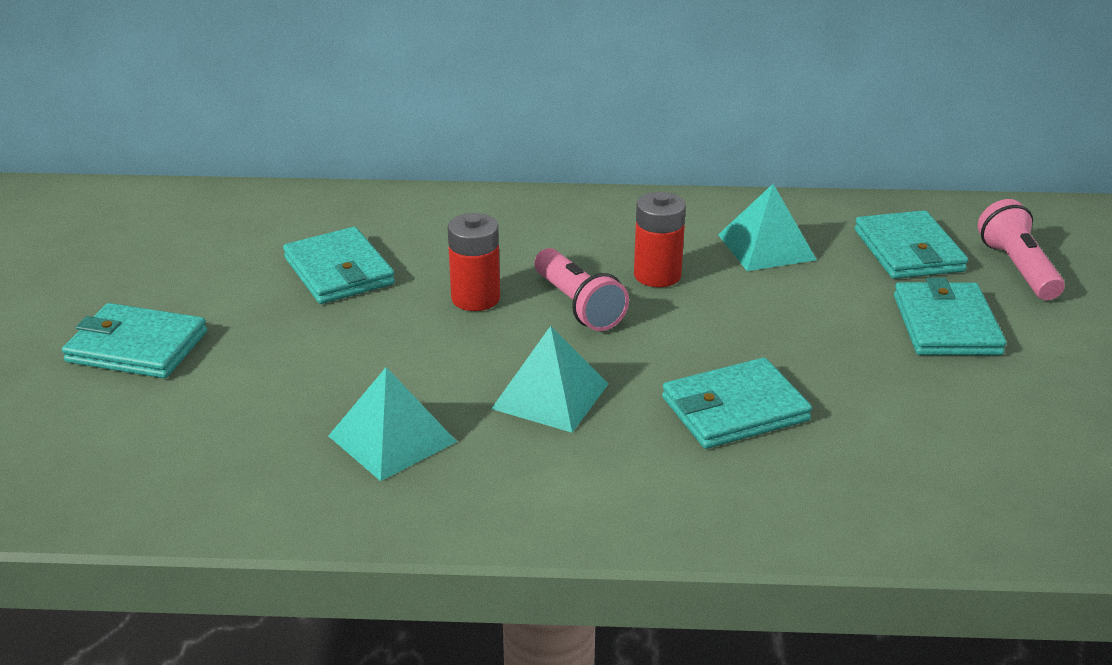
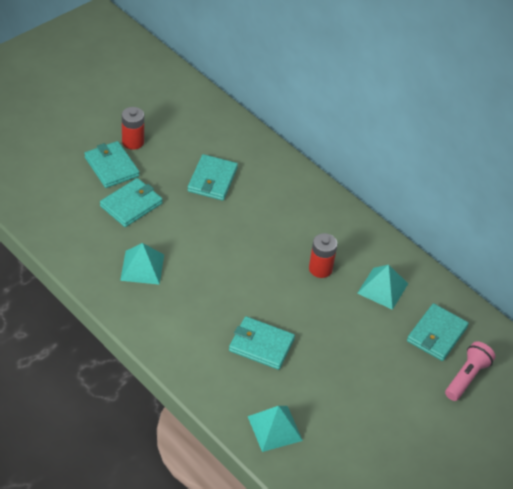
camera: 40 degrees right, 15 degrees up
(475, 298) = (242, 229): red battery -> red battery (133, 142)
(550, 396) = (210, 290): turquoise pyramid -> turquoise pyramid (274, 428)
(578, 306) = (272, 260): pink flashlight -> none
(946, 325) = (392, 376): turquoise wallet -> turquoise wallet (131, 204)

